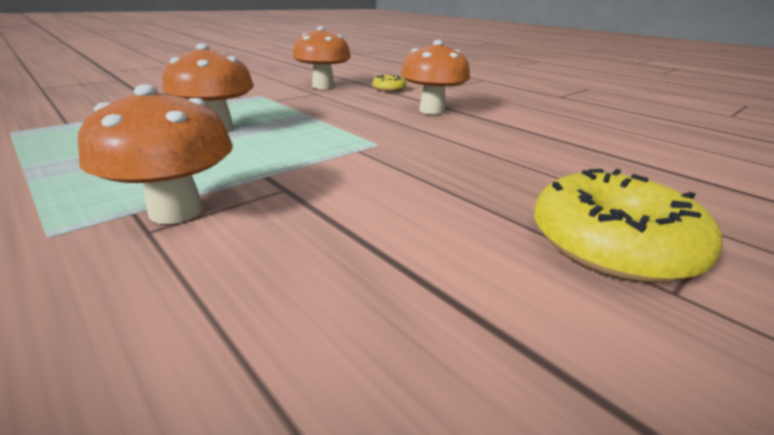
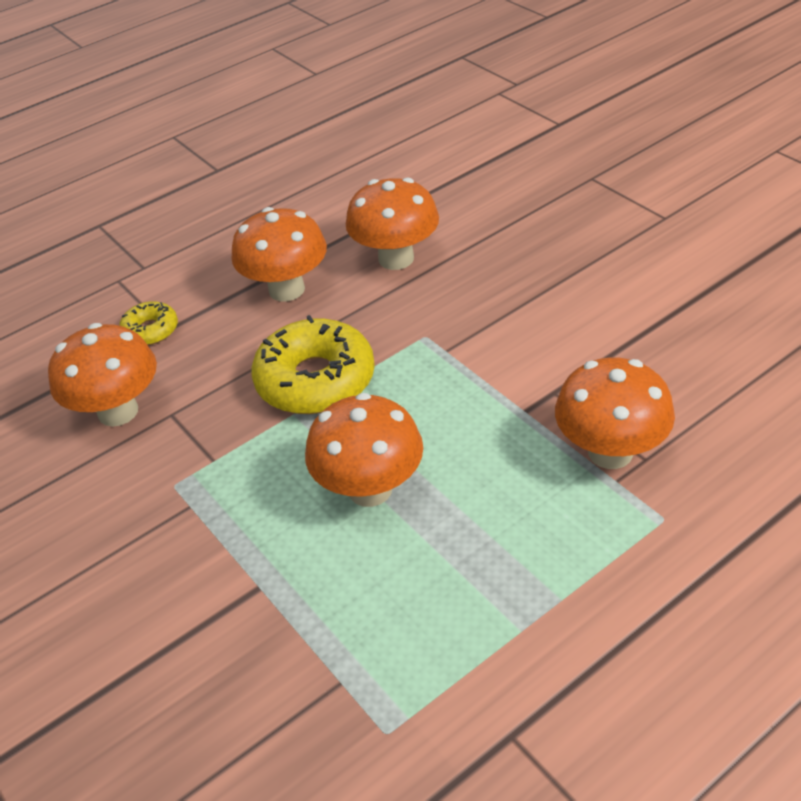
camera: 80 degrees left, 15 degrees up
(480, 136) = (396, 258): none -> orange mushroom
(612, 244) = (617, 226): yellow donut -> yellow donut (315, 380)

